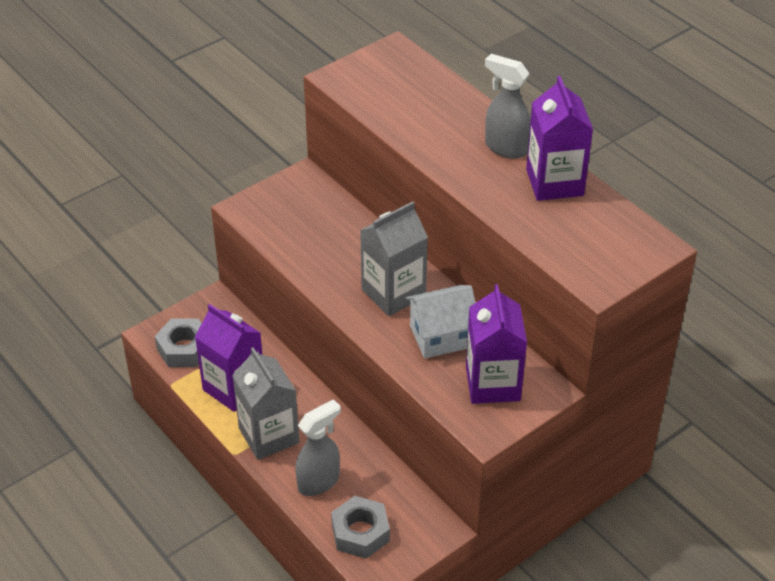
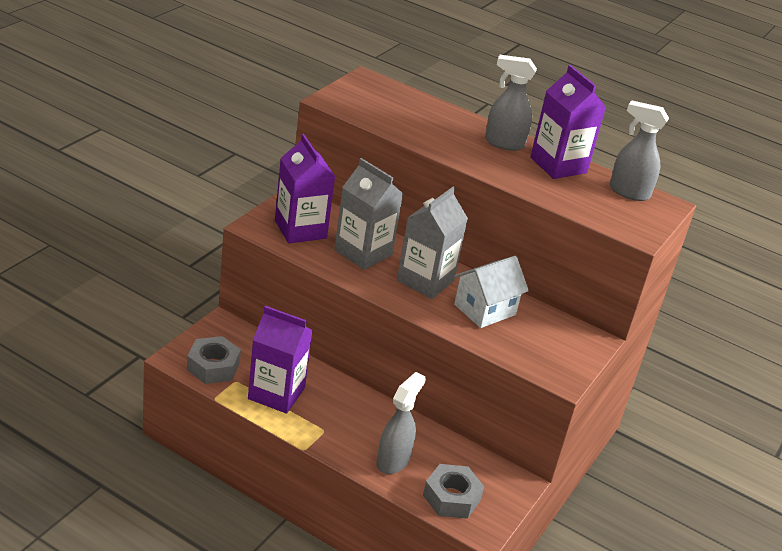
camera: 25 degrees left, 10 degrees down
(269, 435) = (328, 429): grey carton -> grey carton (363, 252)
(493, 383) = (548, 341): purple carton -> purple carton (300, 229)
(619, 226) = (628, 192): none -> grey spray bottle

